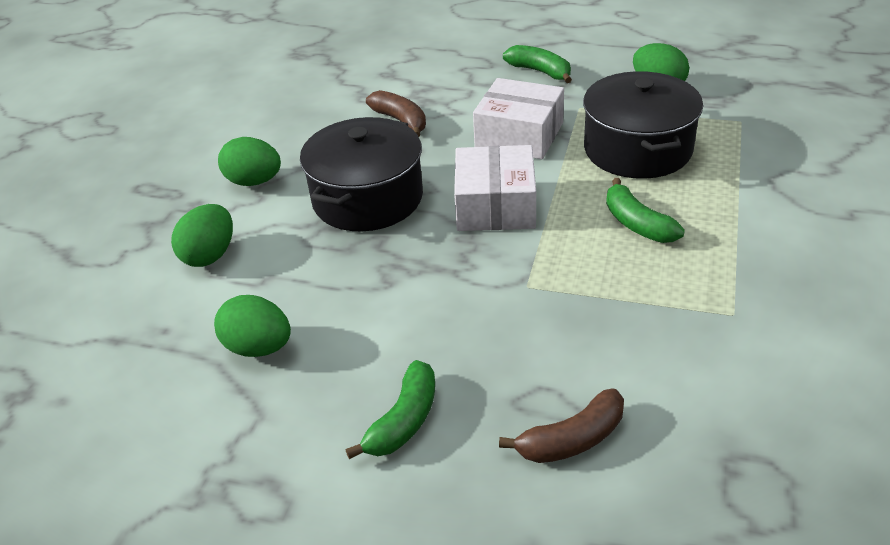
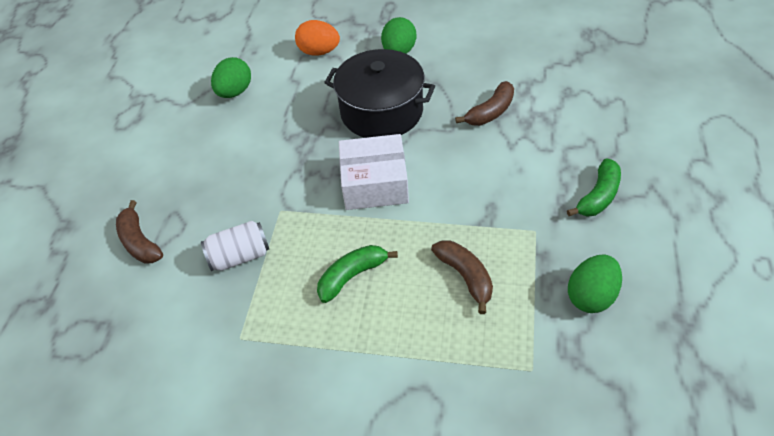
camera: 85 degrees right, 10 degrees up
(210, 255) = (319, 52): green egg -> orange egg
(404, 421) = (168, 163): green banana -> none
(519, 135) = (478, 190): white box -> none
(605, 321) = (240, 256): none -> white can
(637, 149) = (465, 277): black pot -> brown banana

